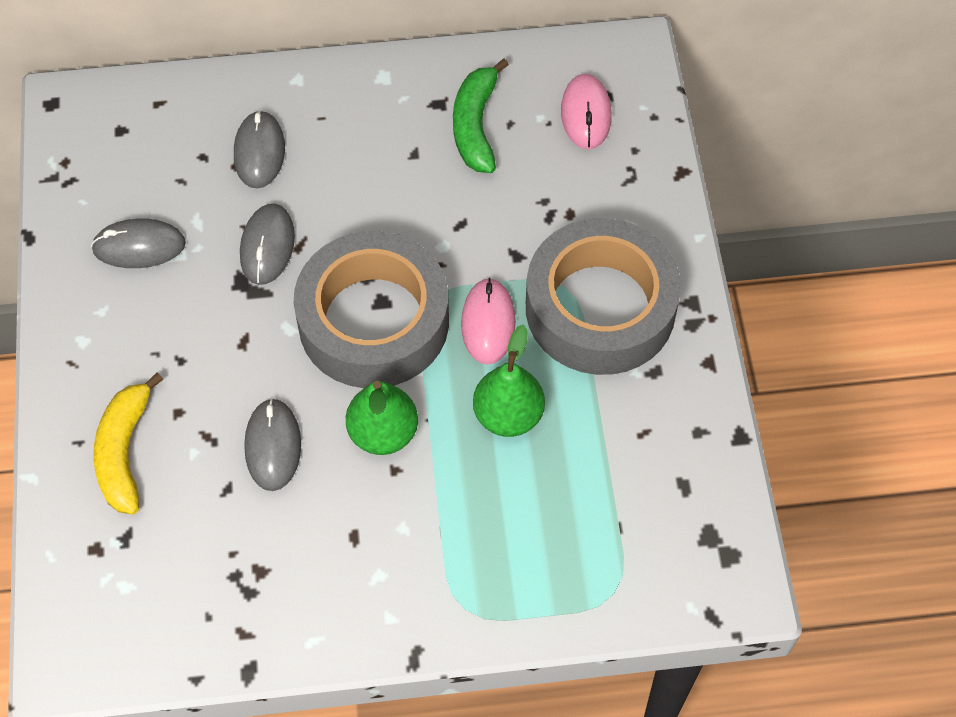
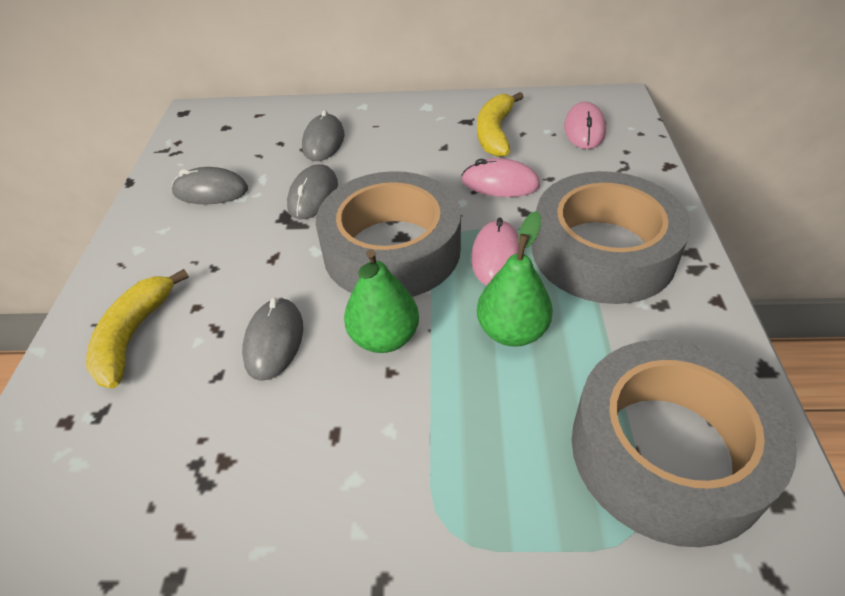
camera: 10 degrees right, 15 degrees down
(475, 125) = (495, 133): green banana -> yellow banana
(486, 213) = (500, 183): none -> pink mouse
(644, 524) = (667, 451): none -> grey tape

